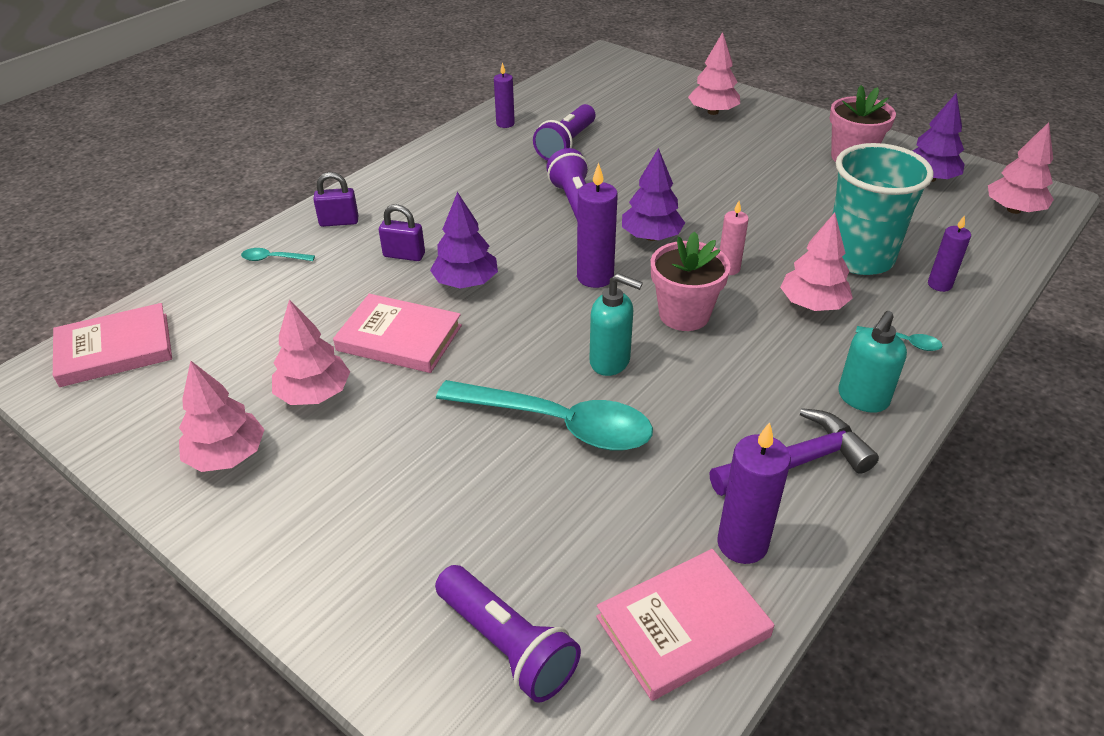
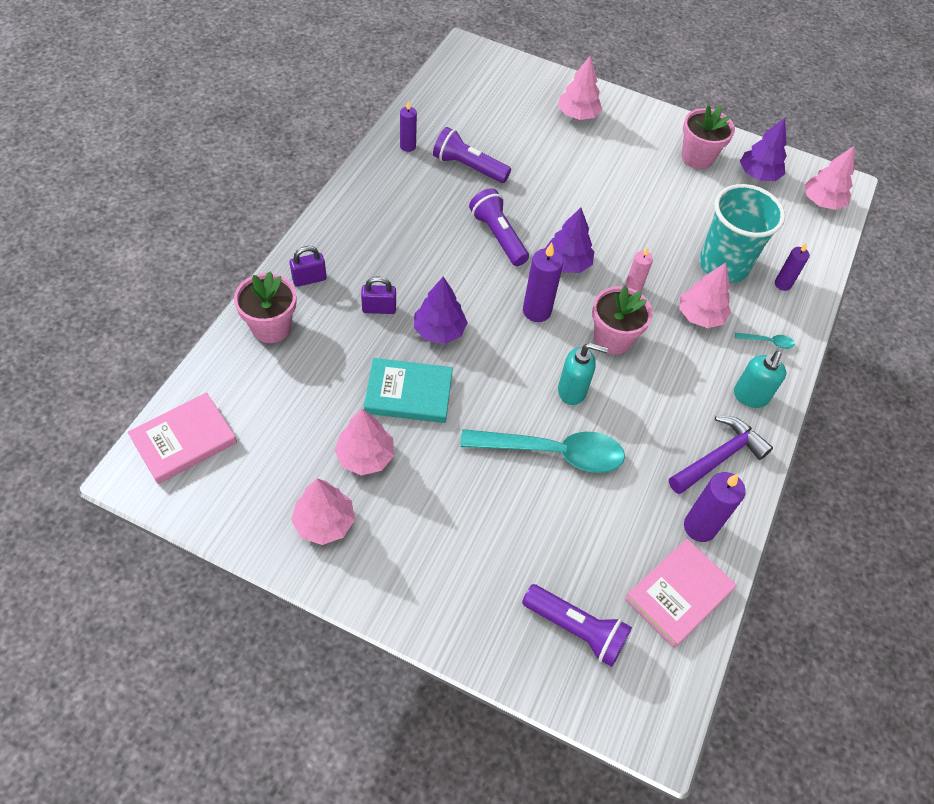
camera: 20 degrees left, 15 degrees up
(273, 259) = (271, 327): turquoise spoon -> pink flower pot
(399, 338) = (408, 393): pink book -> turquoise book
(566, 145) = (468, 167): purple flashlight -> purple flashlight turned 105 degrees clockwise

